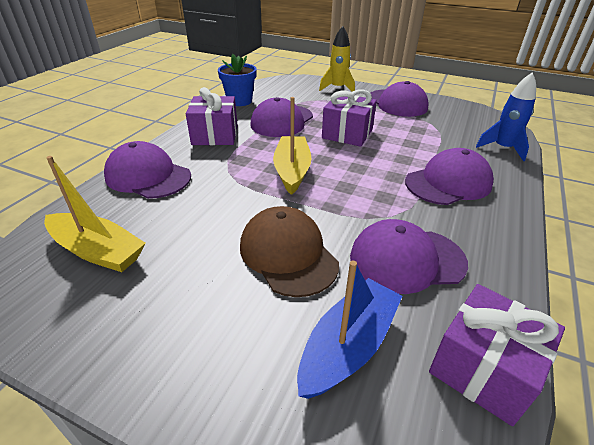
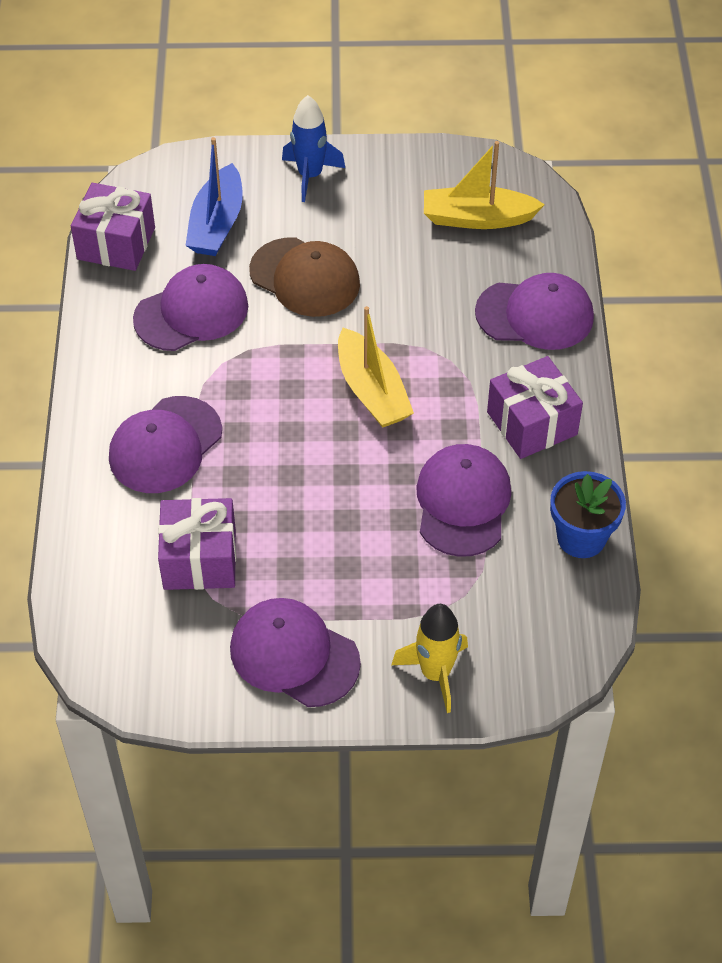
camera: 155 degrees right, 15 degrees up
(347, 134) = (340, 507): purple gift -> purple gift (199, 559)
(502, 148) = (91, 562): blue rocket -> blue rocket (310, 176)

